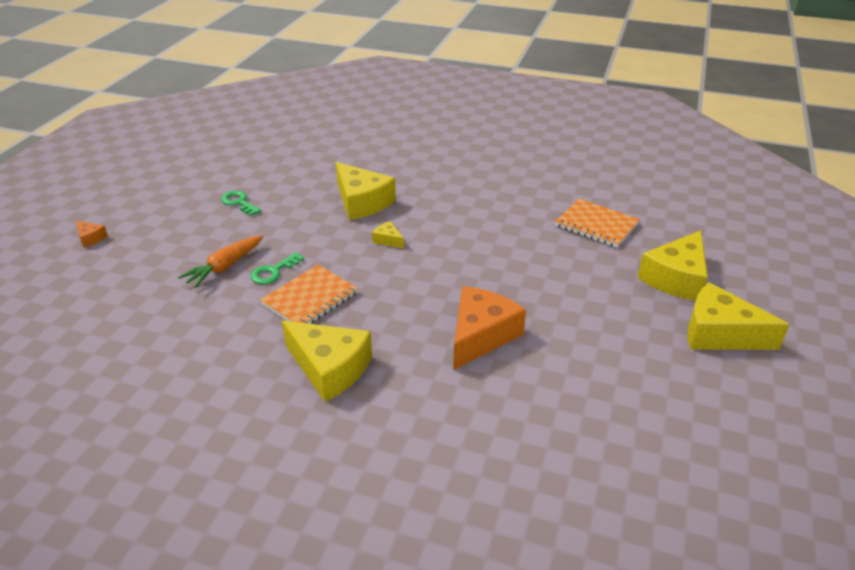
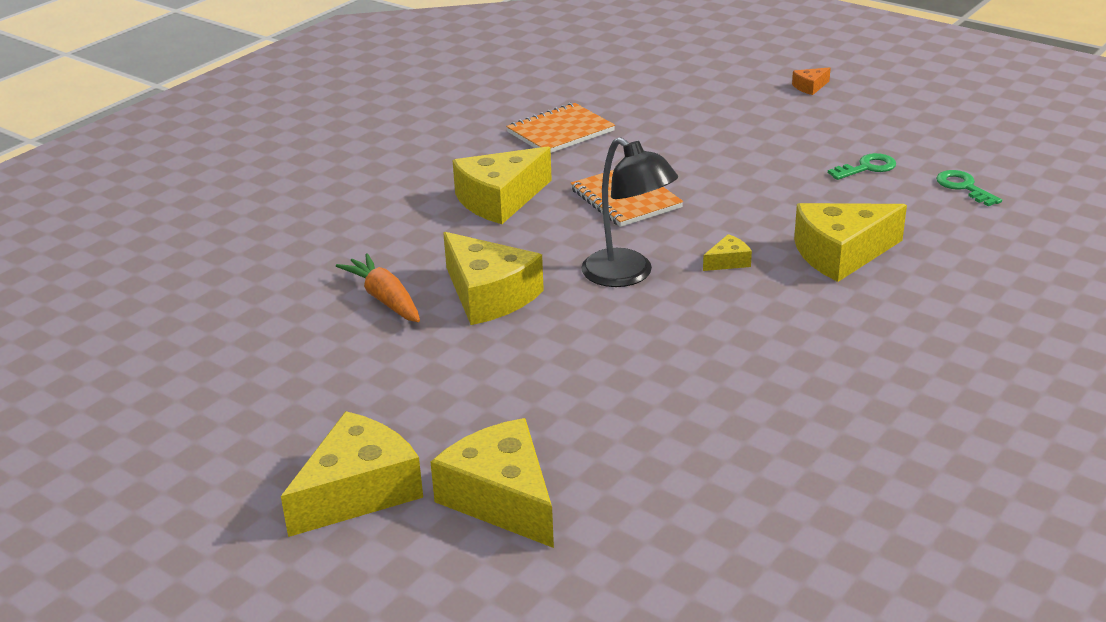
camera: 110 degrees right, 5 degrees down
(224, 267) = (715, 154): orange carrot -> orange carrot (385, 299)
(273, 272) = (691, 181): green key -> green key (963, 187)
(423, 277) = (627, 275): none -> black lamp
(481, 335) = (489, 295): orange cheese -> yellow cheese
(596, 225) = (691, 462): orange notebook -> orange notebook (560, 132)

